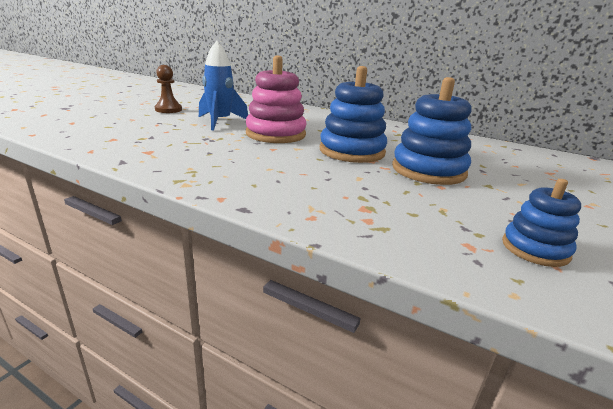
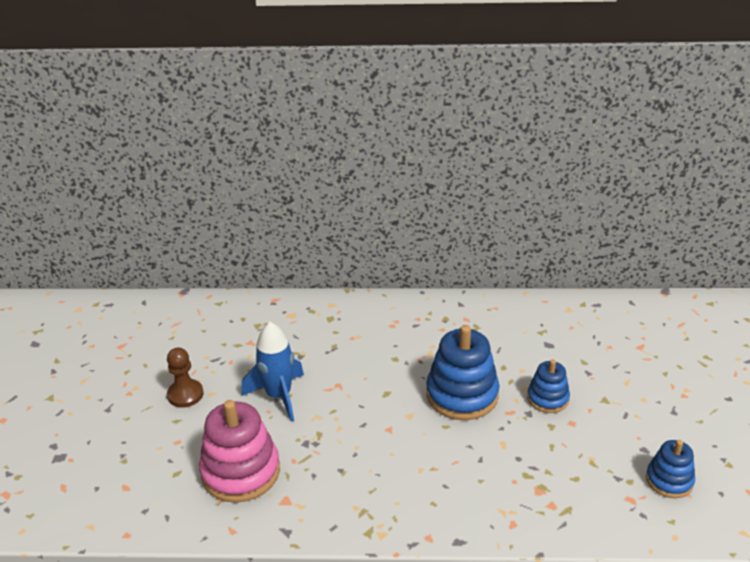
camera: 25 degrees left, 10 degrees up
(275, 134) = (363, 395): pink stacking toy -> pink stacking toy (240, 472)
(428, 170) = (547, 398): blue stacking toy -> blue stacking toy, size x0.57

